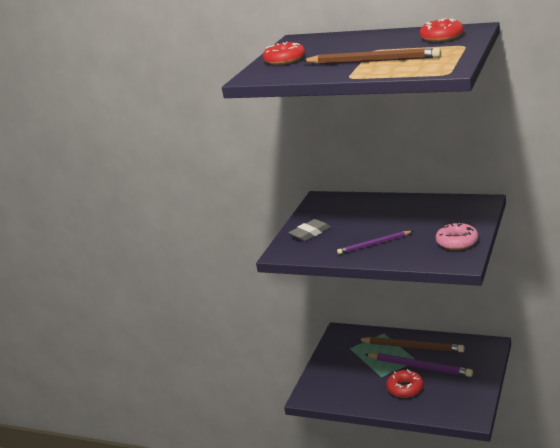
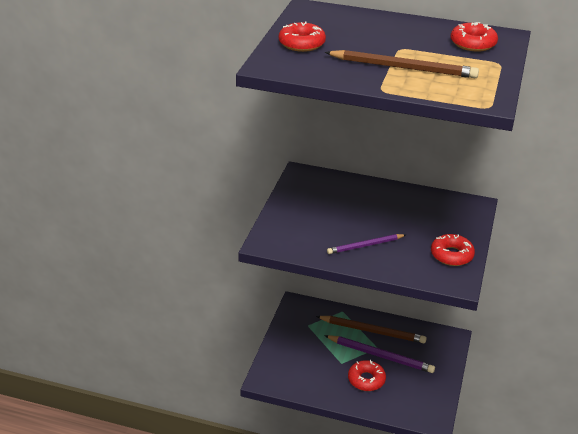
camera: 10 degrees left, 10 degrees up
(310, 233) = (295, 221): grey eraser -> none
(457, 242) = (451, 255): pink donut -> red donut

